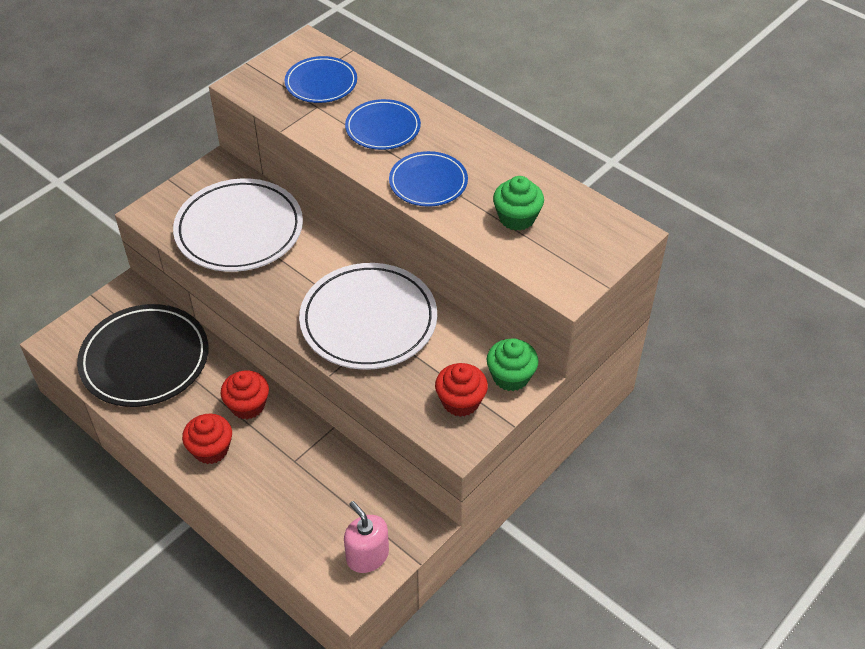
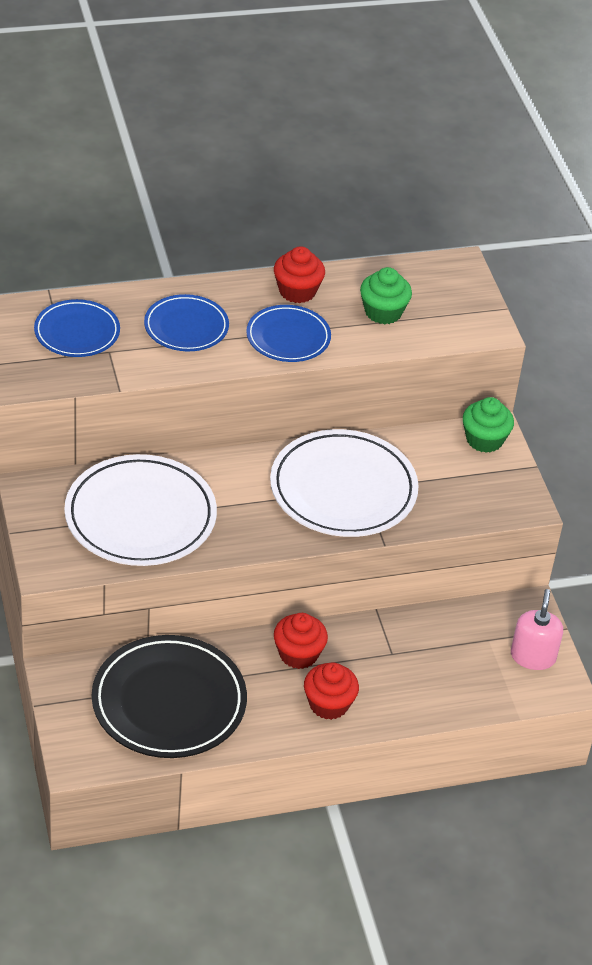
camera: 60 degrees left, 5 degrees down
(367, 556) = (533, 656): pink soap dispenser -> pink soap dispenser turned 105 degrees clockwise
(460, 401) = (485, 482): red cupcake -> red cupcake (297, 291)

